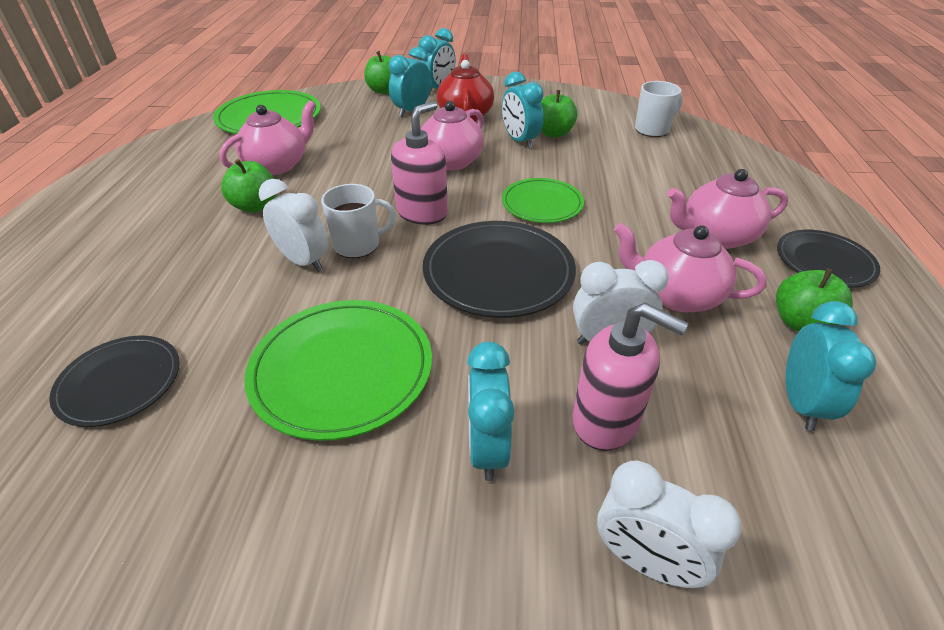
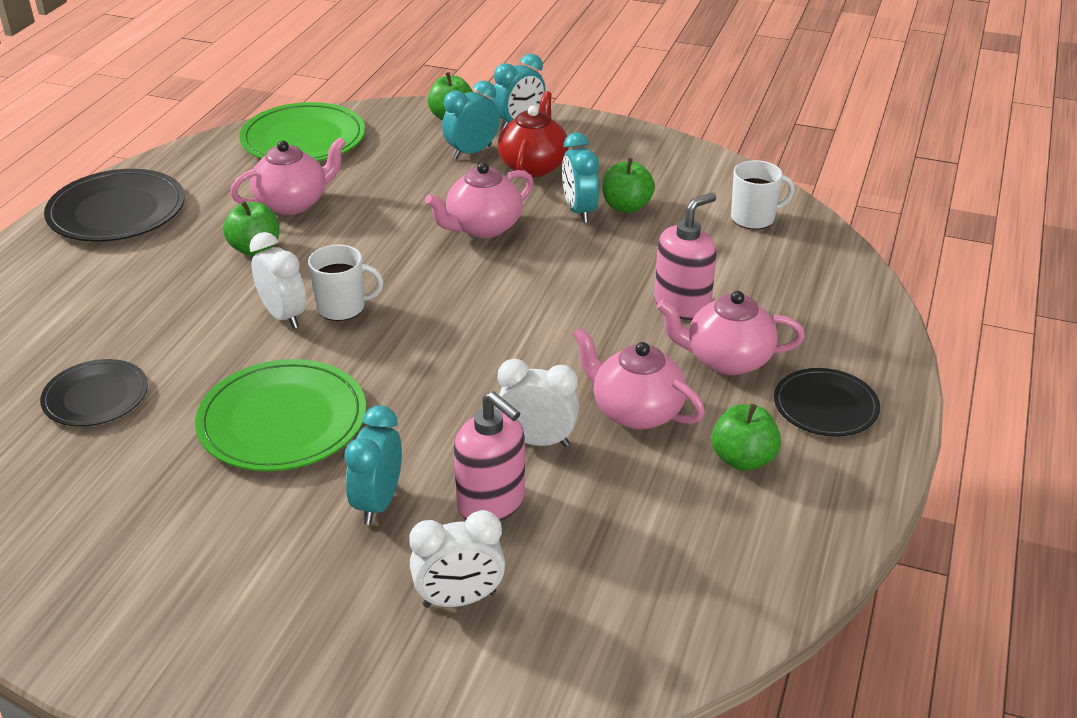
camera: 15 degrees right, 5 degrees down
(422, 212) = (423, 283): pink soap dispenser -> pink soap dispenser (682, 305)
(498, 272) = (469, 358): black plate -> black plate (117, 211)
(542, 203) = (558, 293): green plate -> none
(645, 561) = (459, 599): white clock -> white clock turned 60 degrees counterclockwise
(800, 403) = (680, 524): turquoise clock -> none

